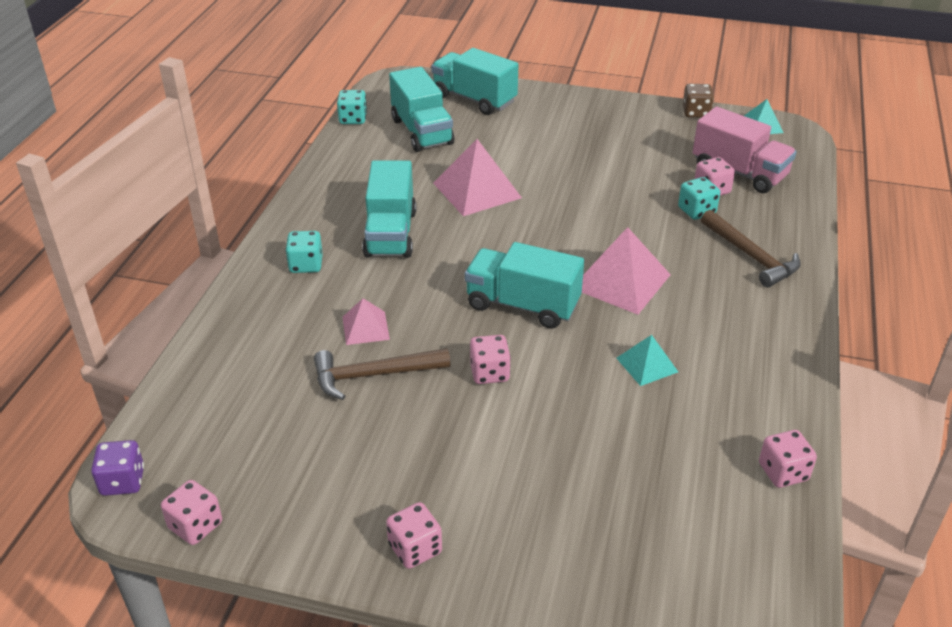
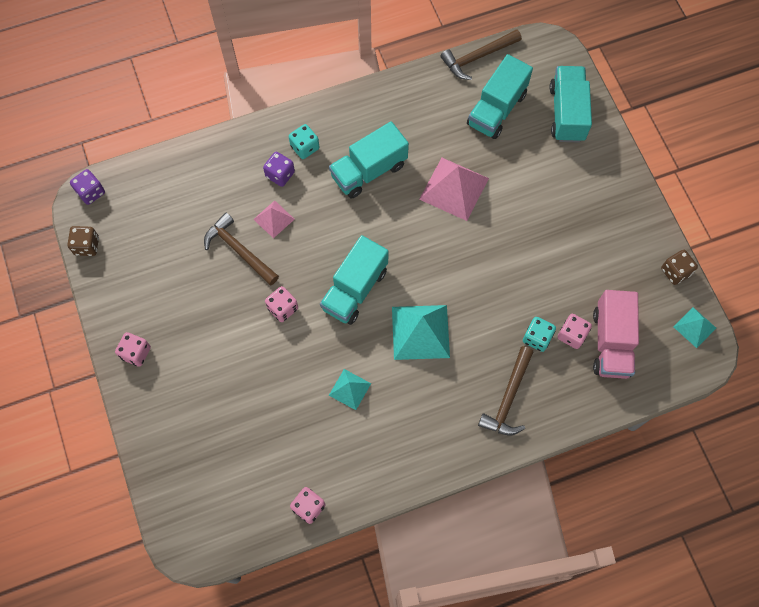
camera: 55 degrees right, 30 degrees up
(195, 526) = (87, 246): pink dice -> brown dice
(315, 298) = (280, 174): none -> purple dice
(353, 119) = (477, 57): turquoise dice -> brown hammer
(522, 305) = (355, 289): turquoise truck -> turquoise truck turned 135 degrees counterclockwise
(621, 281) = (420, 332): pink pyramid -> turquoise pyramid

